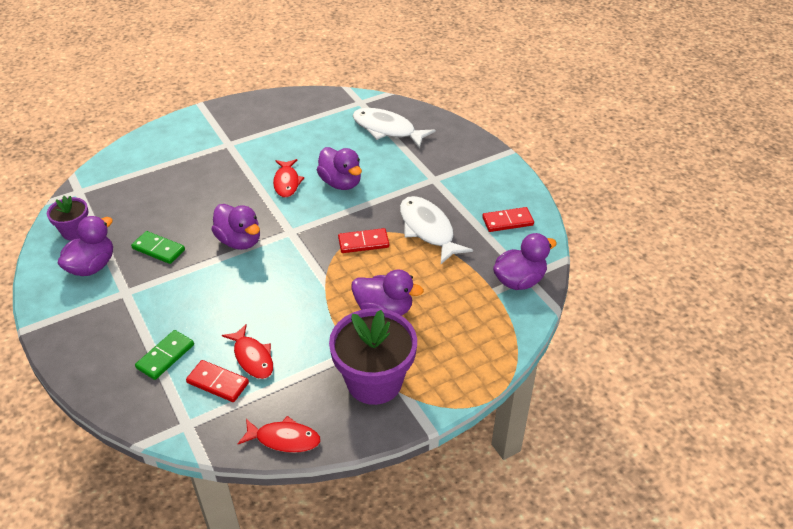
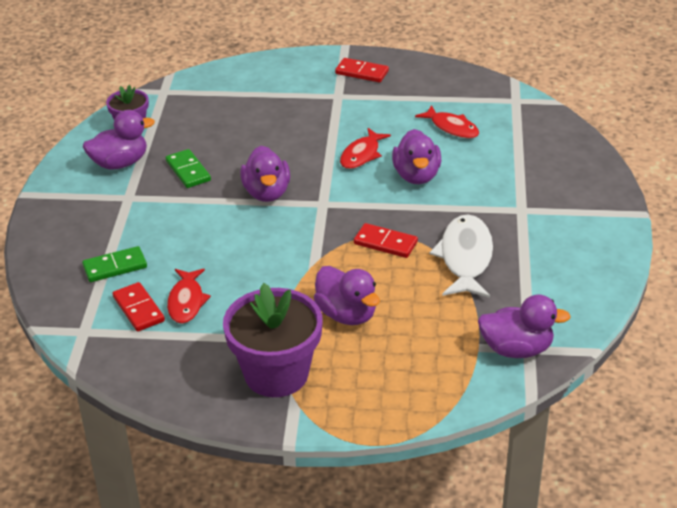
camera: 35 degrees right, 5 degrees down
(284, 439) = (152, 383): red fish -> red fish (451, 128)
(387, 130) = (518, 140): white fish -> none
(507, 221) = (563, 285): red domino -> red domino (361, 72)

